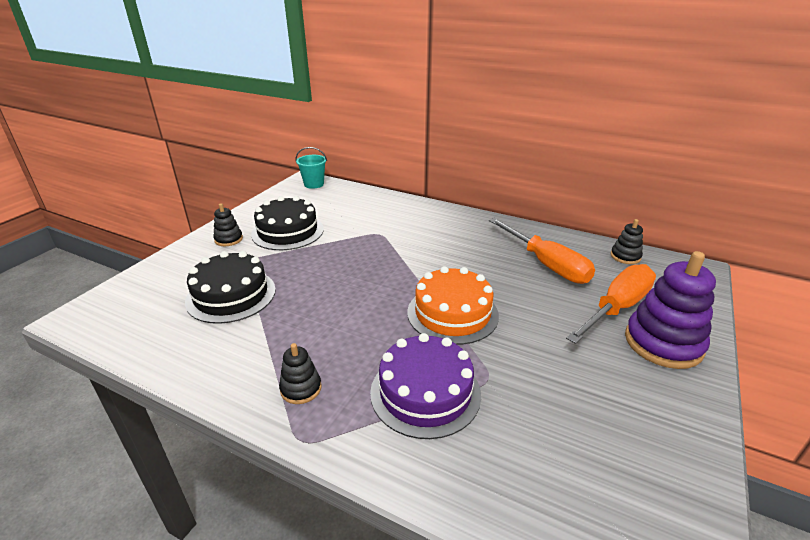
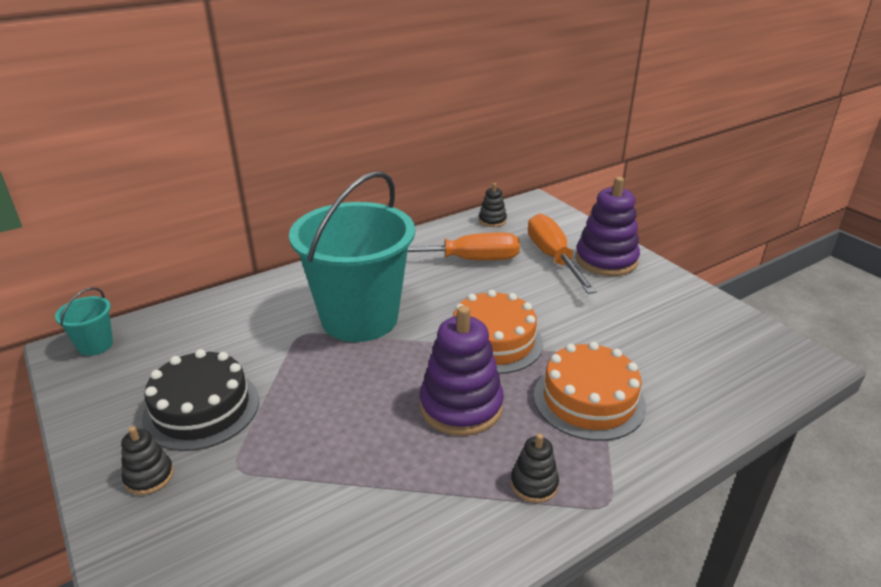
camera: 60 degrees left, 0 degrees up
(231, 295) = (307, 505): black cake -> none
(361, 323) = (461, 406): none -> purple stacking toy
(417, 247) = (359, 318): none -> turquoise bucket
(425, 392) = (589, 400): purple cake -> orange cake

